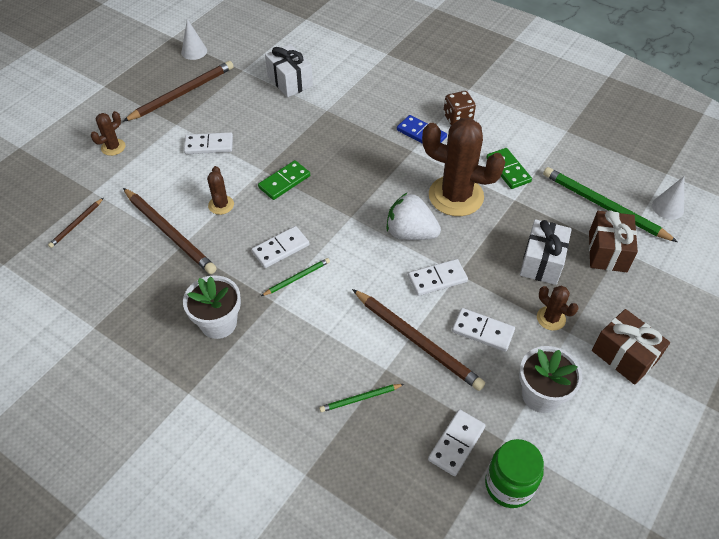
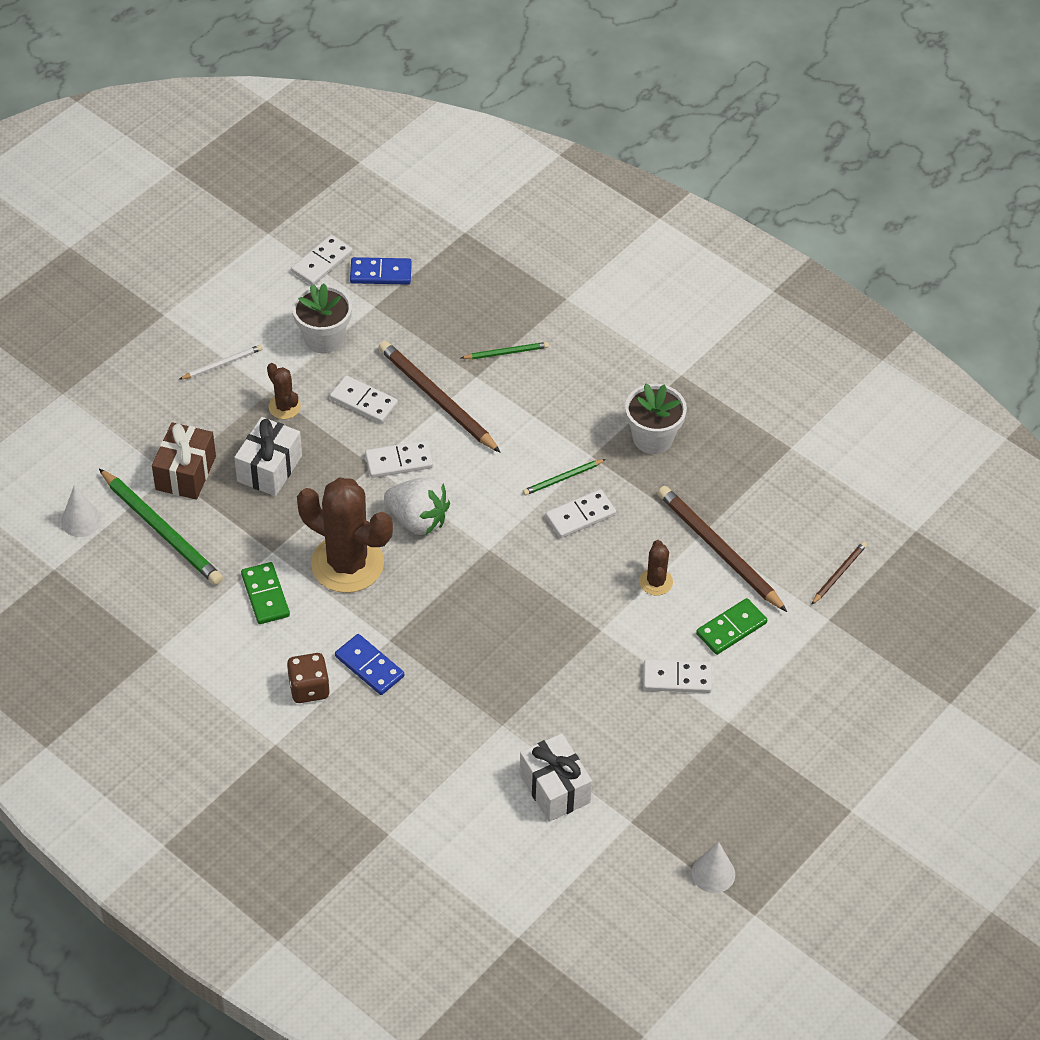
camera: 175 degrees left, 0 degrees up
(113, 147) = (814, 689): brown cactus -> none
(182, 93) = (724, 780): brown pencil -> none
(284, 182) = (571, 608): green domino -> green domino (731, 628)
(456, 443) = (420, 308): white domino -> white domino (322, 262)
(509, 485) = (380, 273): green jar -> blue domino
(624, 355) = (222, 364): brown gift -> white pencil

